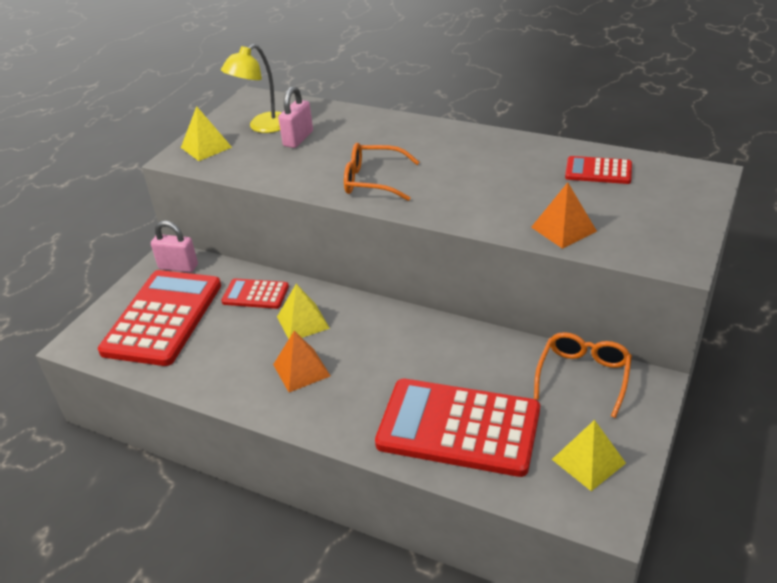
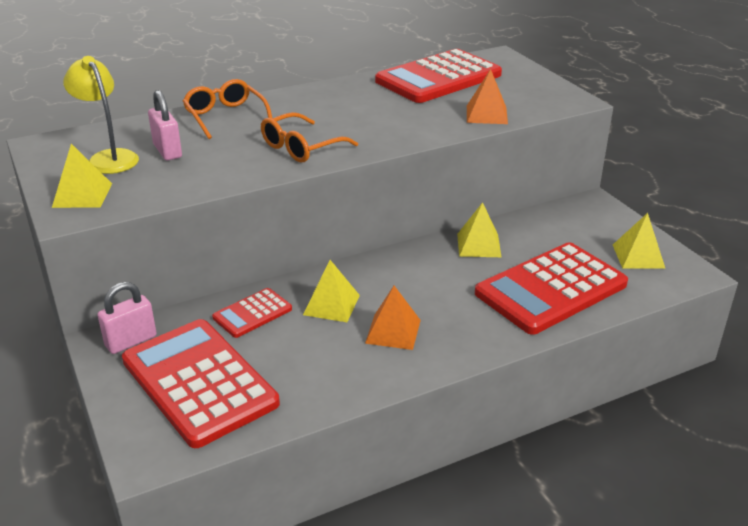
camera: 55 degrees left, 5 degrees down
(262, 127) = (109, 158): yellow lamp -> yellow lamp turned 150 degrees clockwise
(475, 350) = (478, 245): none -> yellow pyramid
(583, 376) = (558, 219): orange glasses -> orange glasses (225, 117)
(598, 171) = (438, 78): red calculator -> red calculator, size x2.04

